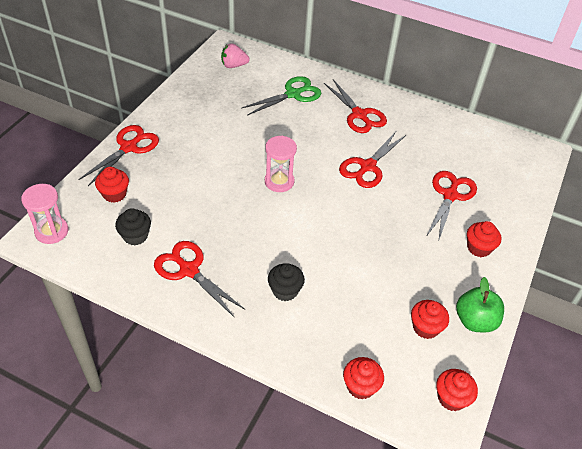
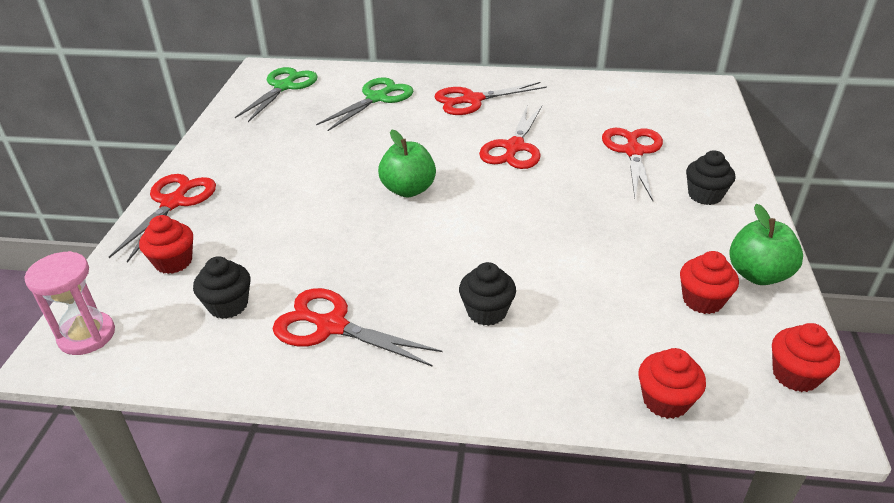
camera: 15 degrees left, 10 degrees down
(234, 65) = (284, 87): pink strawberry -> green scissors
(279, 181) = (408, 190): pink hourglass -> green apple
(359, 115) = (472, 100): red scissors -> red scissors turned 120 degrees clockwise
(479, 248) = (705, 195): red cupcake -> black cupcake

